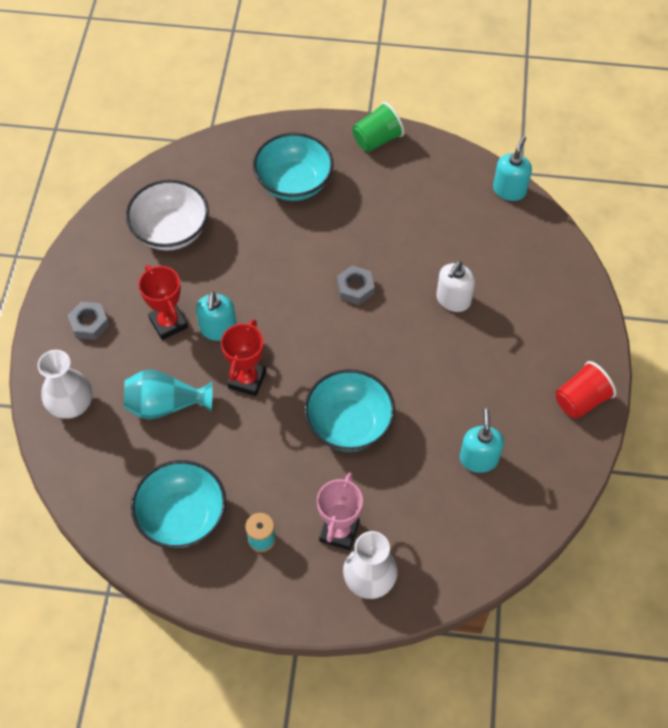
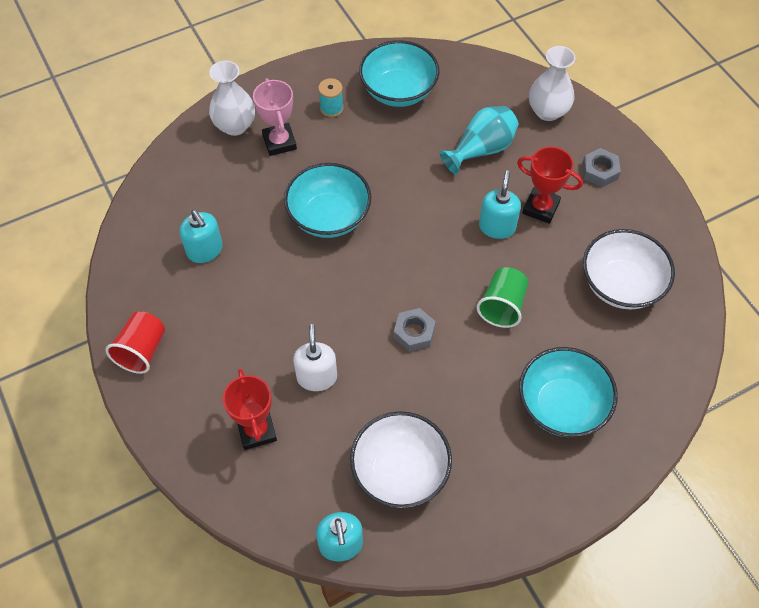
camera: 145 degrees right, 0 degrees up
(218, 329) = (497, 227): turquoise soap dispenser -> turquoise soap dispenser turned 45 degrees clockwise
(247, 379) = (437, 203): red trophy -> red trophy (257, 430)
(377, 140) = (526, 516): green cup -> green cup (502, 306)
(438, 207) = (400, 471): none -> white bowl

